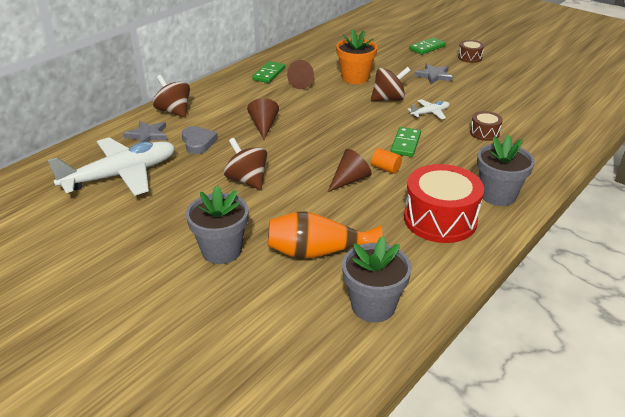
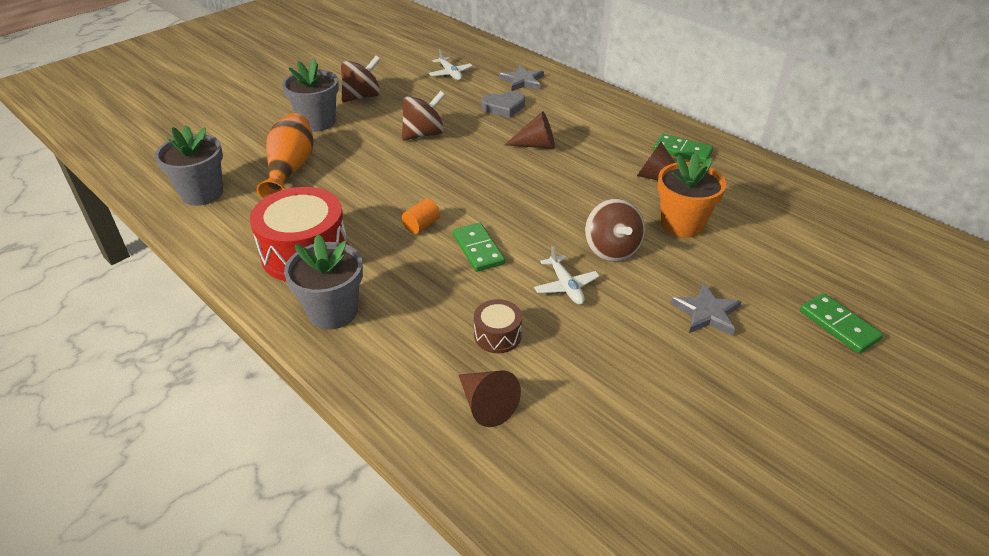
camera: 95 degrees right, 5 degrees up
(121, 175) = (450, 73): white plane -> white plane, size x0.44
(174, 111) = (573, 92): brown spinning top -> brown spinning top (362, 97)
(349, 180) = (405, 197): brown cone -> brown cone (486, 405)
(405, 144) = (478, 249): green domino -> green domino turned 45 degrees clockwise
(469, 57) = (808, 381): brown drum -> none

